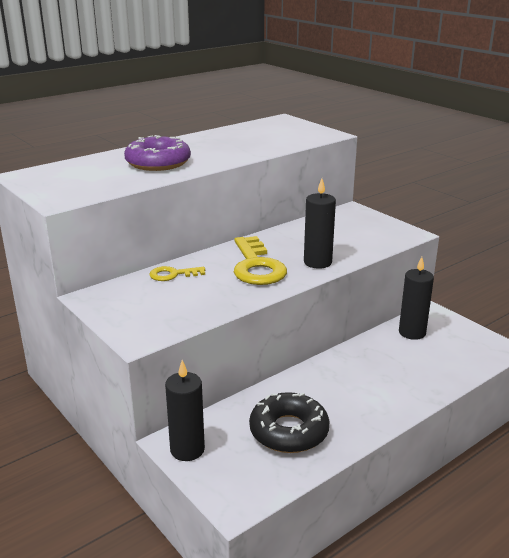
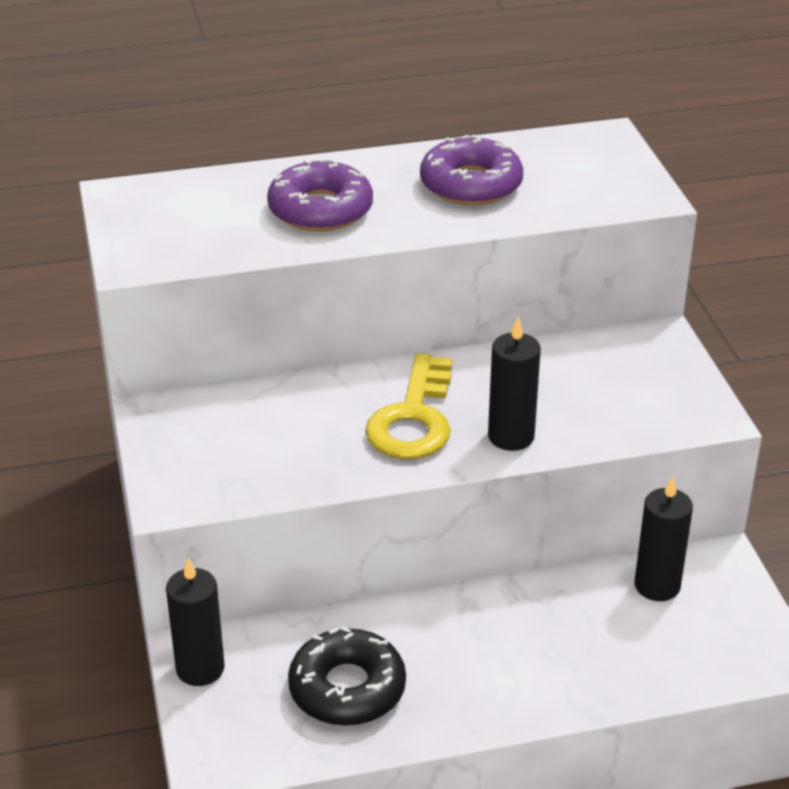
camera: 25 degrees right, 10 degrees up
(173, 274) = (284, 399): yellow key -> none
(233, 143) = (471, 184): none -> purple donut

